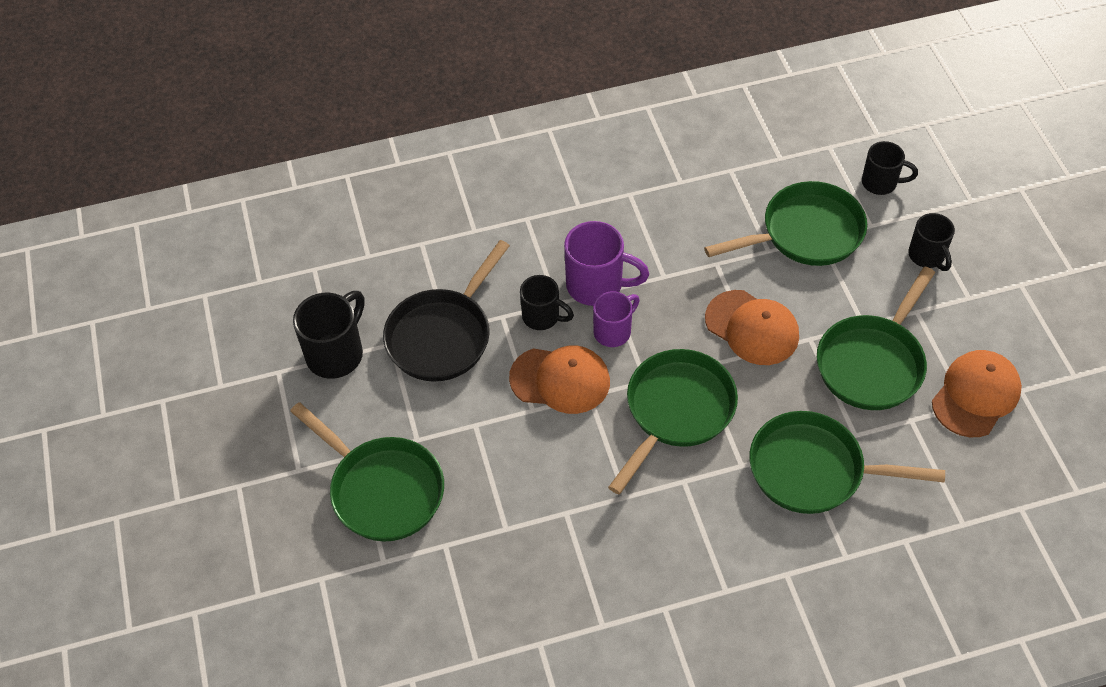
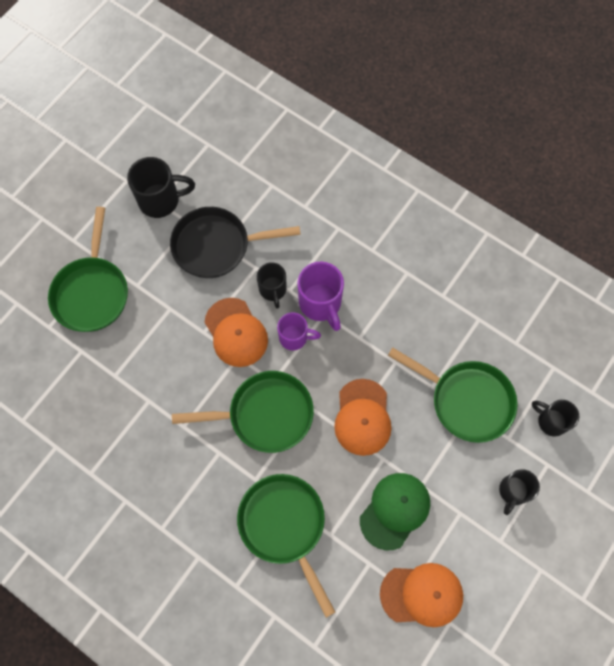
camera: 50 degrees right, 15 degrees up
(872, 363) = (395, 510): green pan -> green cap
(880, 183) = (551, 421): black mug -> black mug turned 150 degrees clockwise

